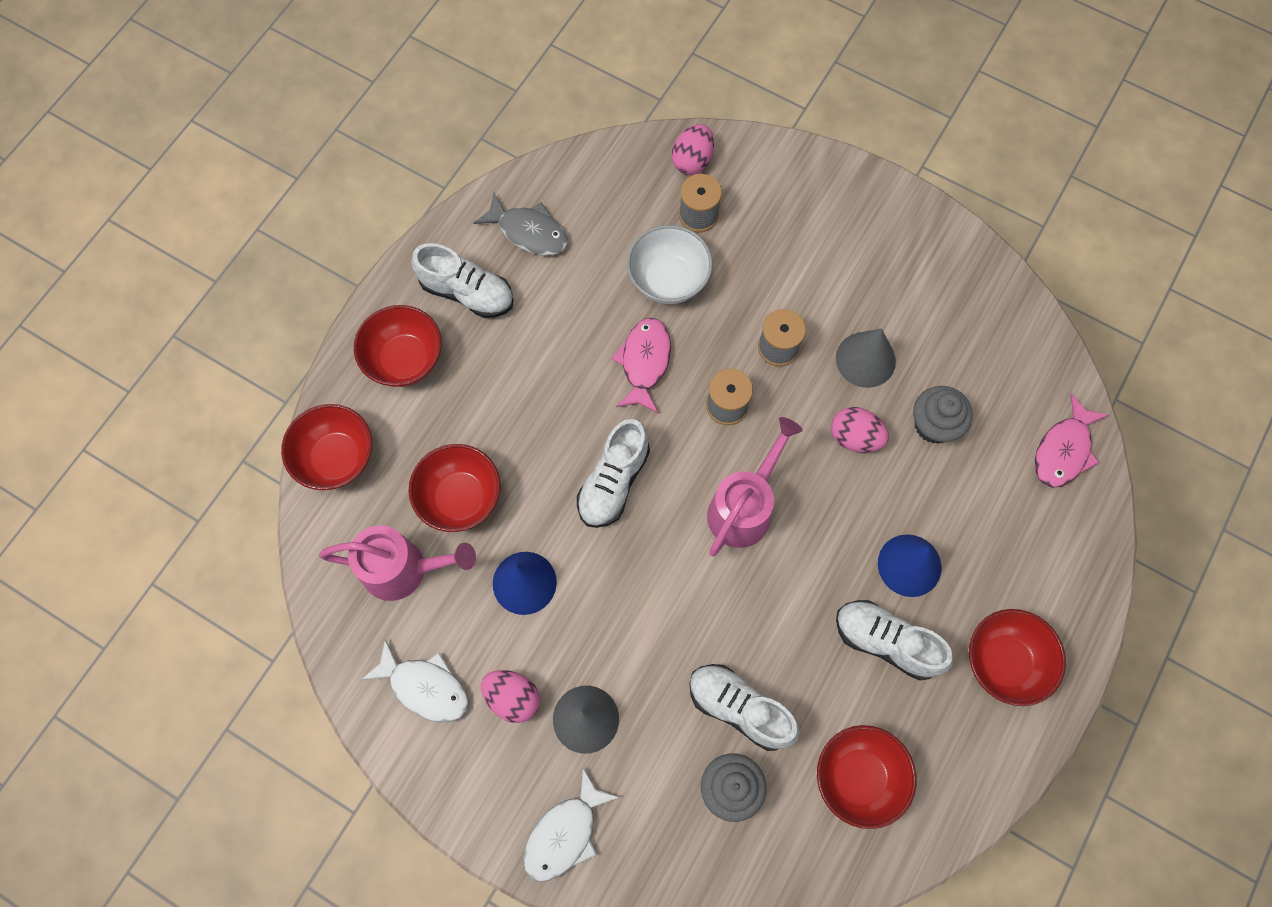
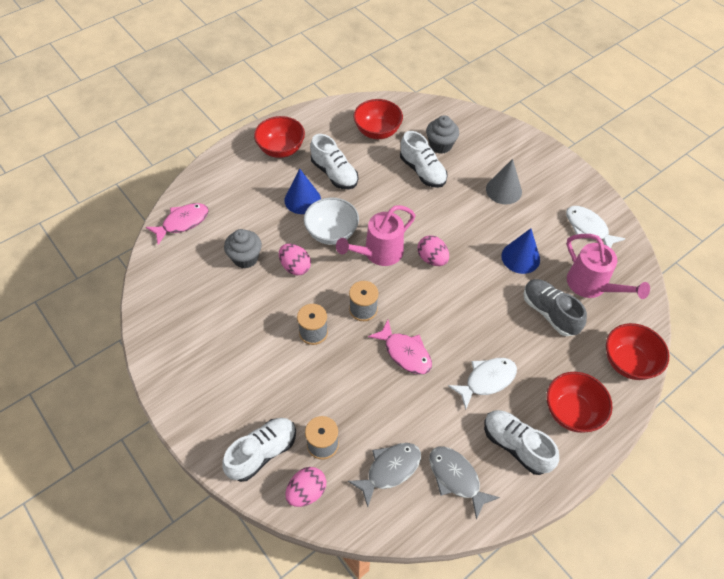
camera: 160 degrees left, 15 degrees down
(404, 569) = (591, 286): pink watering can -> pink watering can turned 150 degrees counterclockwise
(460, 498) = (549, 313): red bowl -> grey shoe
(513, 698) = (540, 210): pink egg -> pink egg (432, 259)
(565, 833) = (527, 153): white fish -> white fish (486, 380)
(609, 214) = (390, 470): none -> grey fish
(613, 482) = (451, 291): white shoe -> white shoe (262, 453)
(644, 362) = (405, 353): pink fish -> pink fish turned 75 degrees counterclockwise
(668, 280) = (366, 403): white bowl -> white bowl (331, 233)
(865, 359) = (263, 306): grey cone -> none

